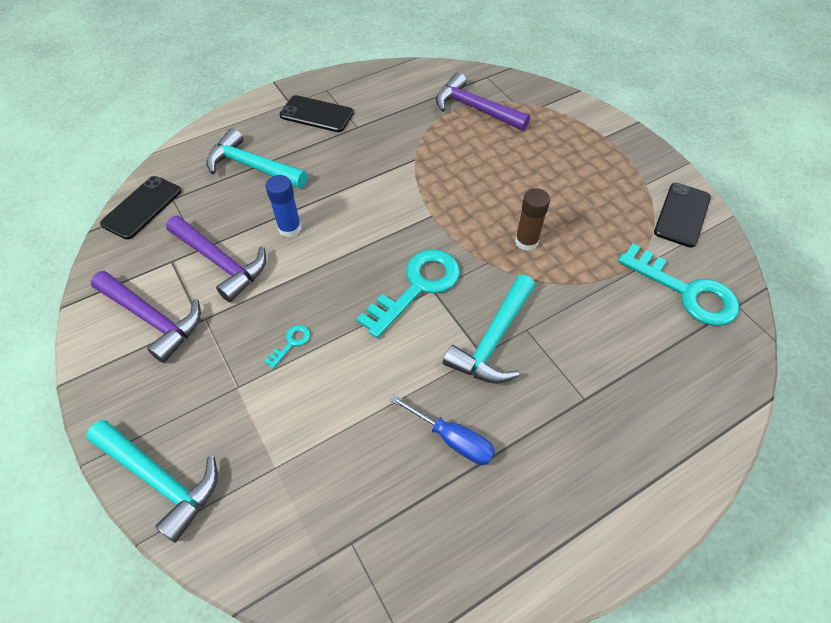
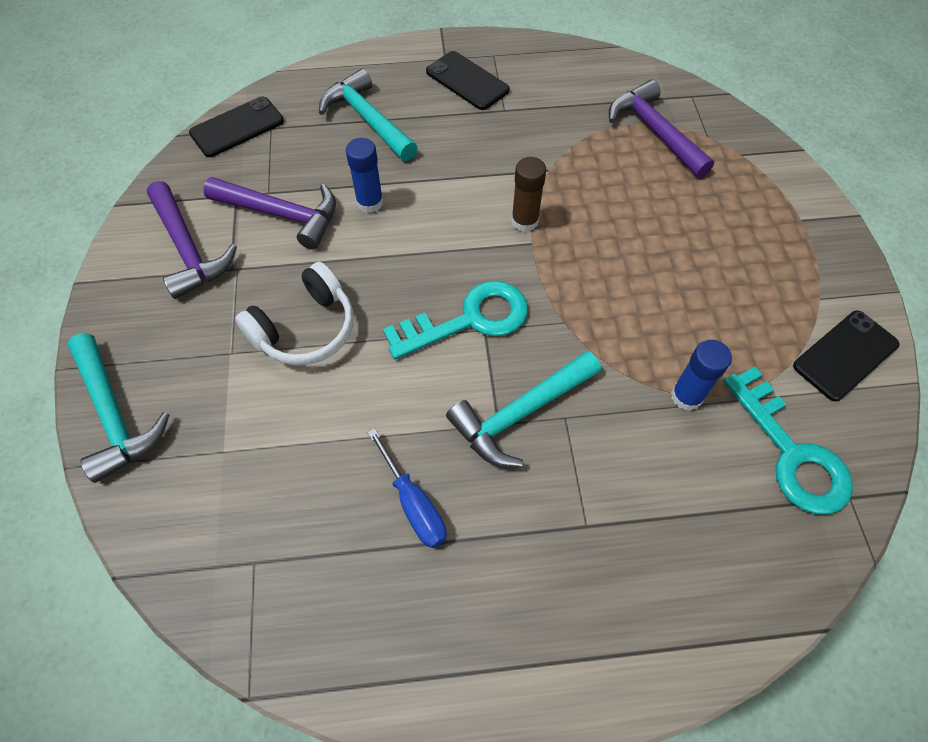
camera: 25 degrees right, 5 degrees up
(220, 262) = (282, 214): purple hammer -> purple hammer turned 45 degrees counterclockwise
(291, 343) = (305, 329): turquoise key -> white headphones
(526, 241) = (624, 315): brown glue stick -> brown glue stick (524, 221)
(599, 281) = (686, 396): none -> blue glue stick

